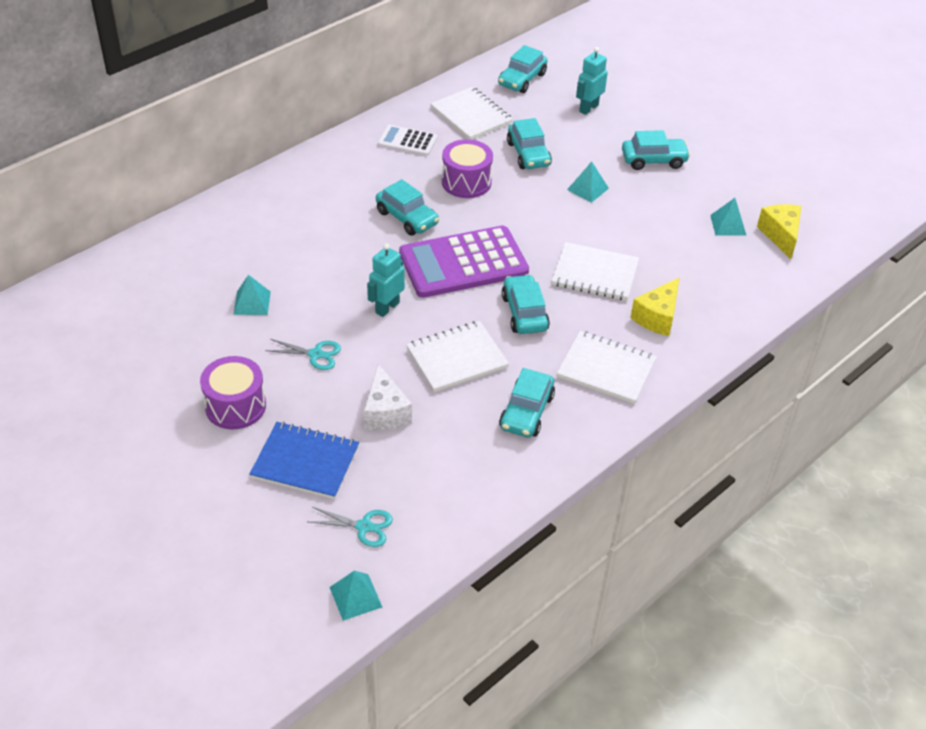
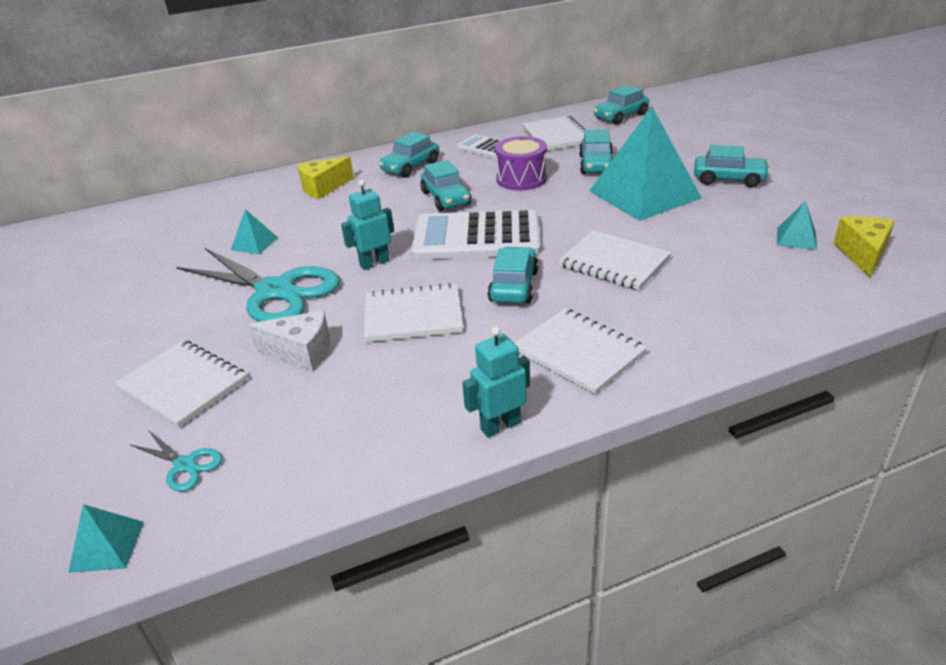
camera: 25 degrees right, 10 degrees down
(235, 406) = (164, 322): purple drum -> none
(305, 462) = (183, 384): blue notebook -> white notebook
(315, 354) = (275, 291): turquoise scissors -> turquoise scissors, size x2.31
(385, 412) = (301, 352): white cheese -> white cheese turned 90 degrees counterclockwise
(463, 263) = (476, 237): purple calculator -> white calculator
(526, 412) = (456, 380): turquoise car -> turquoise car (410, 167)
(587, 189) = (644, 194): turquoise pyramid -> turquoise pyramid, size x2.42
(588, 108) = (676, 138): turquoise robot -> turquoise robot (500, 425)
(657, 317) = (669, 311): yellow cheese -> yellow cheese (323, 188)

